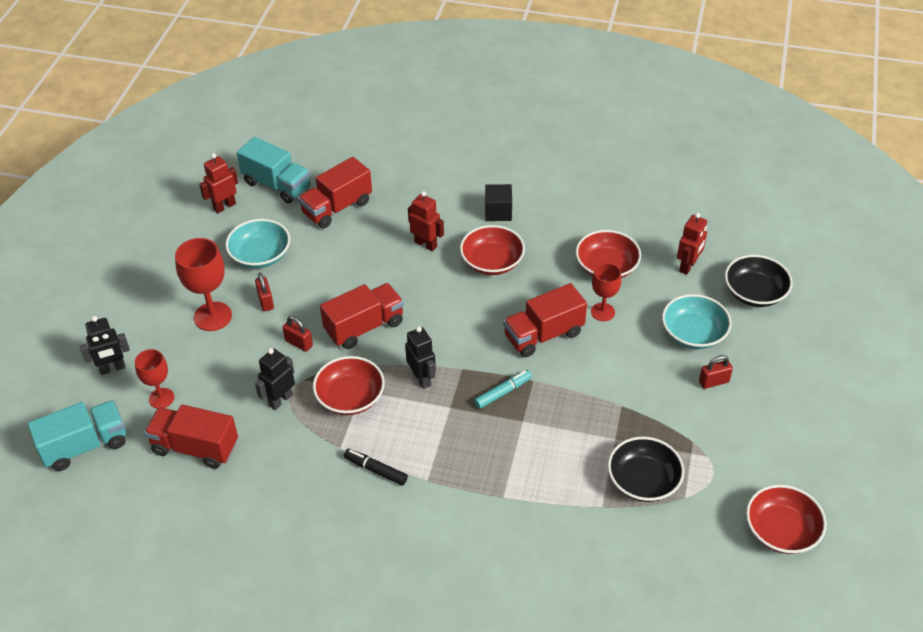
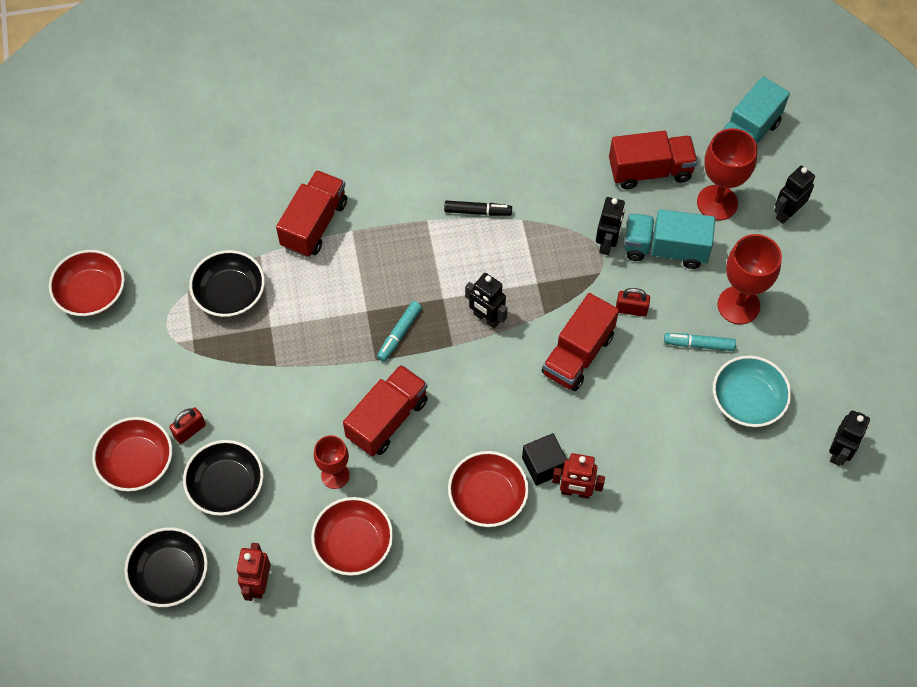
camera: 155 degrees right, 15 degrees up
(161, 398) = (717, 203): red goblet -> red goblet, size x1.58
(224, 206) = (839, 452): red robot -> black robot
(266, 301) = (698, 344): red padlock -> turquoise marker
(277, 185) = (804, 511): turquoise truck -> turquoise truck (665, 249)
(337, 208) = (710, 505): red truck -> red truck (314, 224)
(350, 397) = (543, 272): red bowl -> red bowl (137, 462)
(498, 212) = (517, 579): black cube -> black cube (543, 465)
(693, 333) = (226, 486): turquoise bowl -> black bowl

